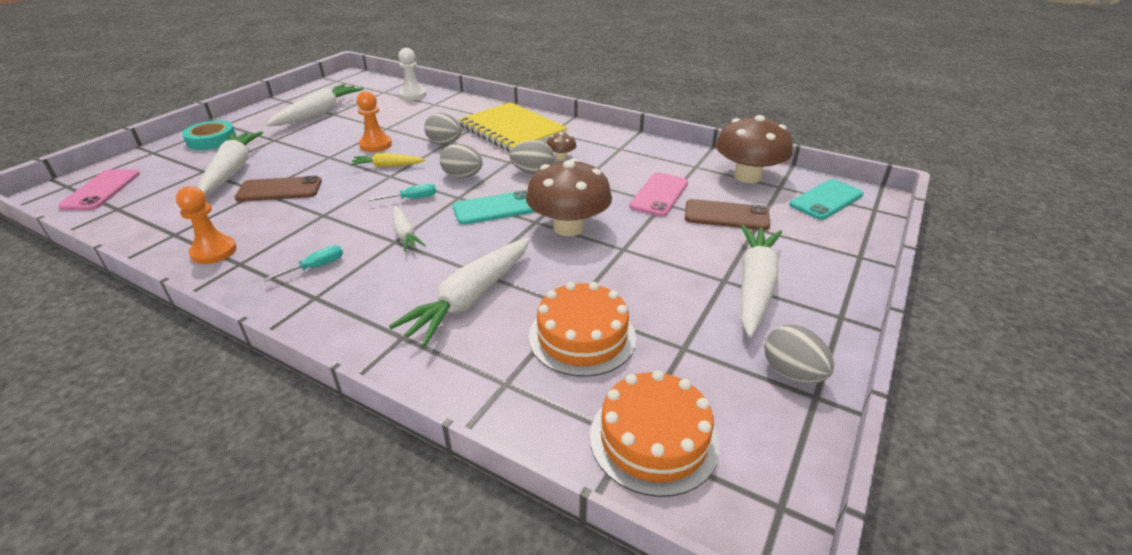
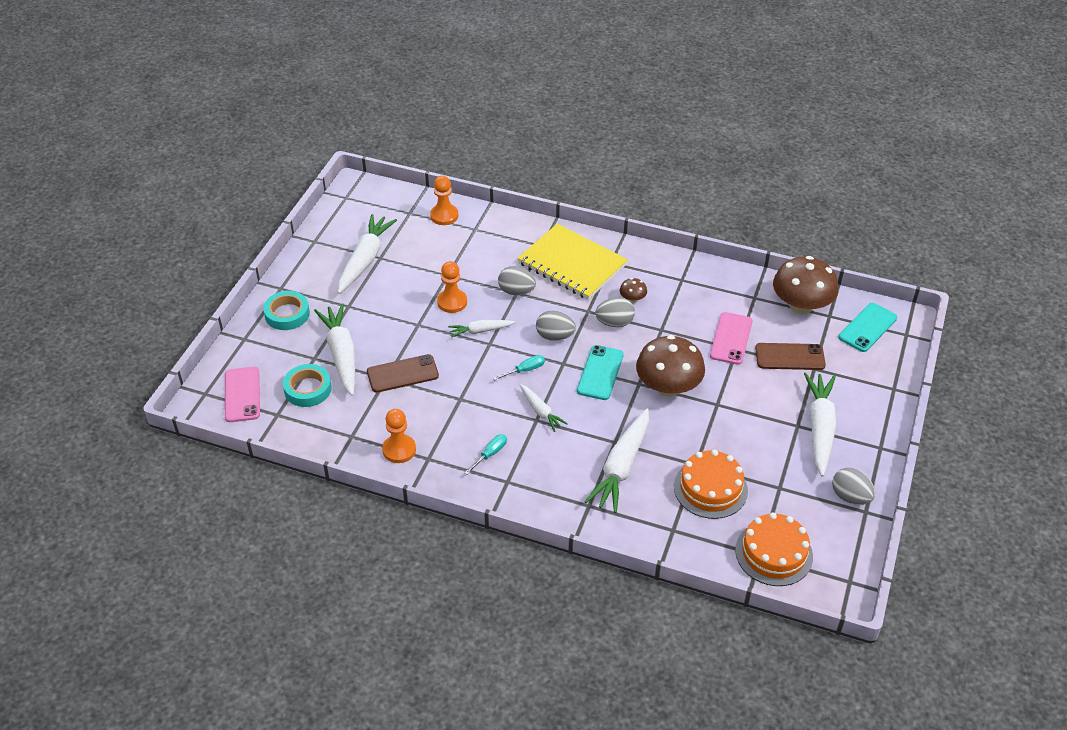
camera: 10 degrees left, 10 degrees up
(171, 192) = (308, 389): none -> turquoise tape
(388, 166) = (480, 331): yellow carrot -> white carrot
(413, 95) = (444, 216): white pawn -> orange pawn
(495, 208) = (600, 373): turquoise phone -> turquoise phone turned 45 degrees counterclockwise

